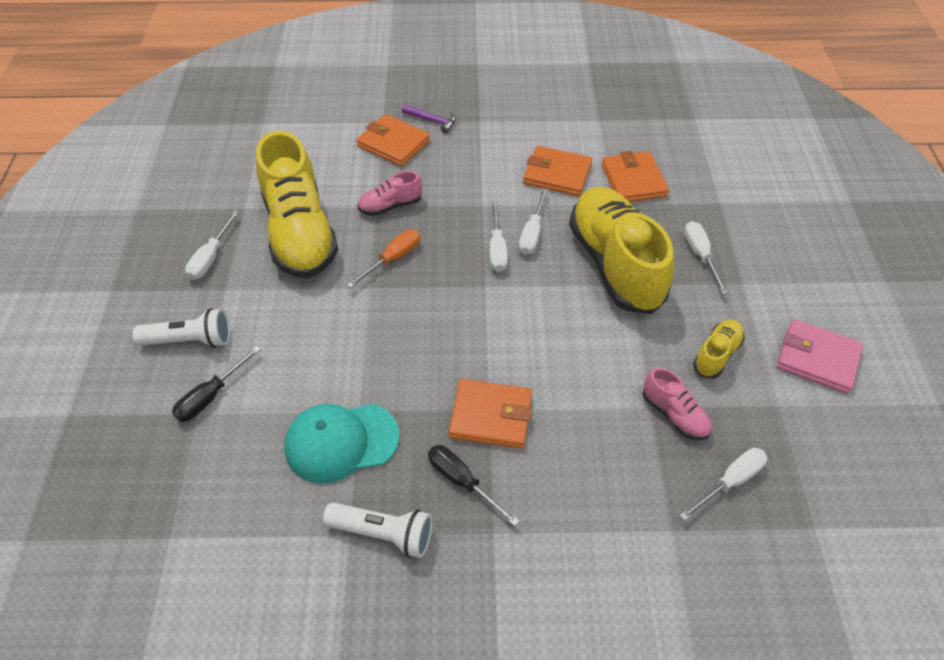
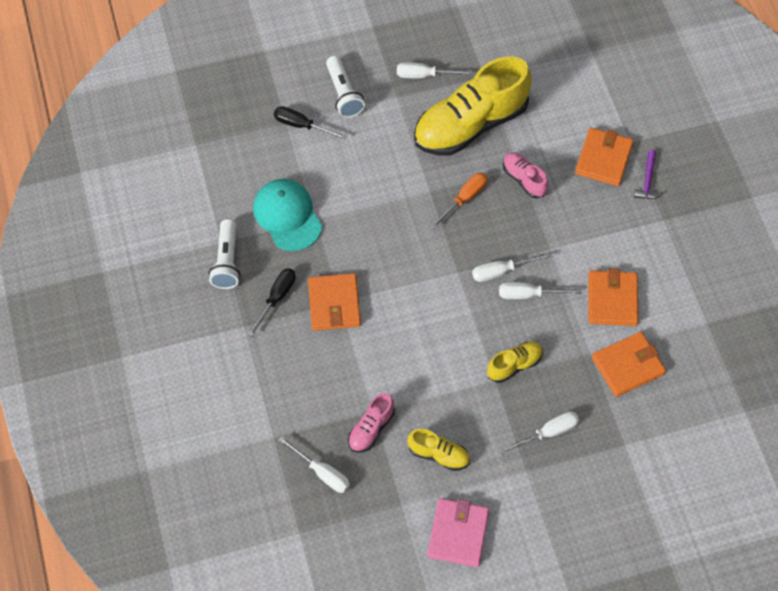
camera: 75 degrees right, 10 degrees up
(393, 259) = (464, 198): orange screwdriver -> orange screwdriver turned 75 degrees counterclockwise
(615, 264) = (514, 365): yellow shoe -> yellow shoe, size x0.45

